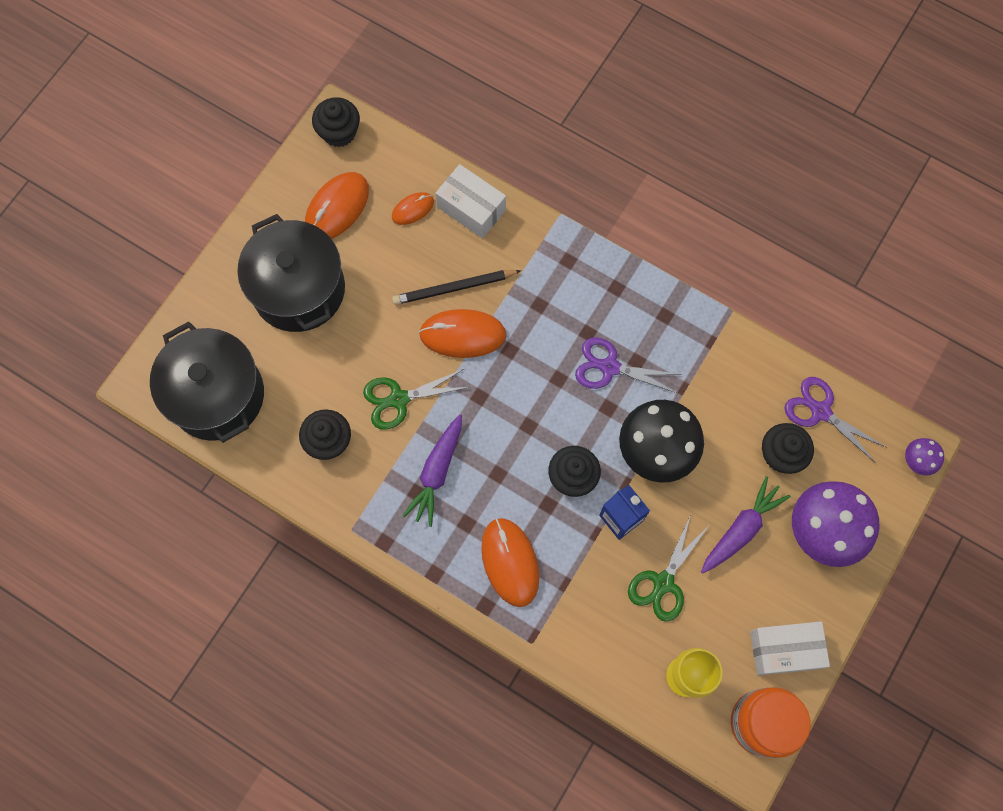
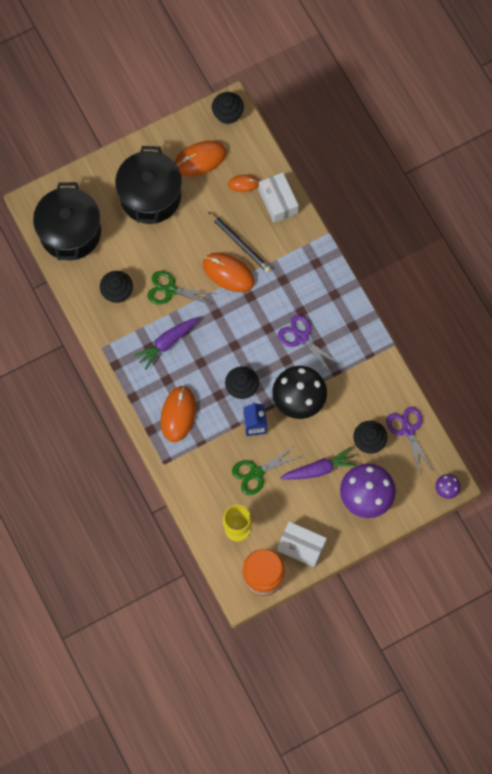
camera: 30 degrees right, 0 degrees up
(454, 288) = (240, 243): black pencil -> black pencil turned 150 degrees counterclockwise

